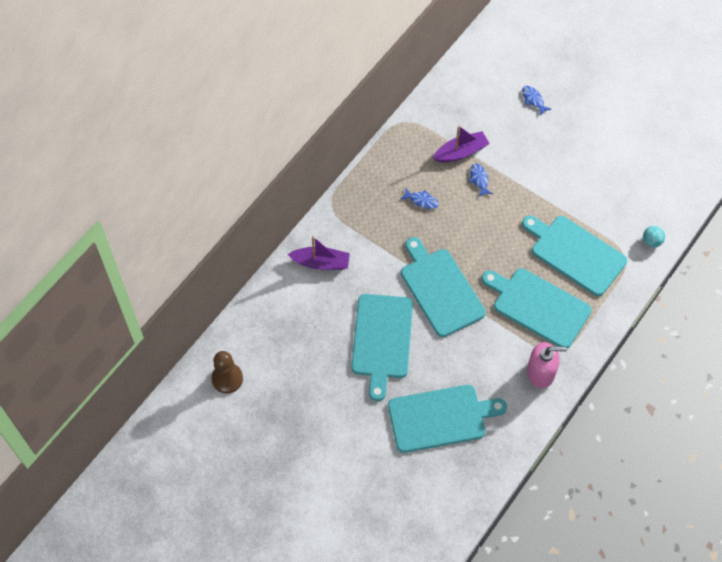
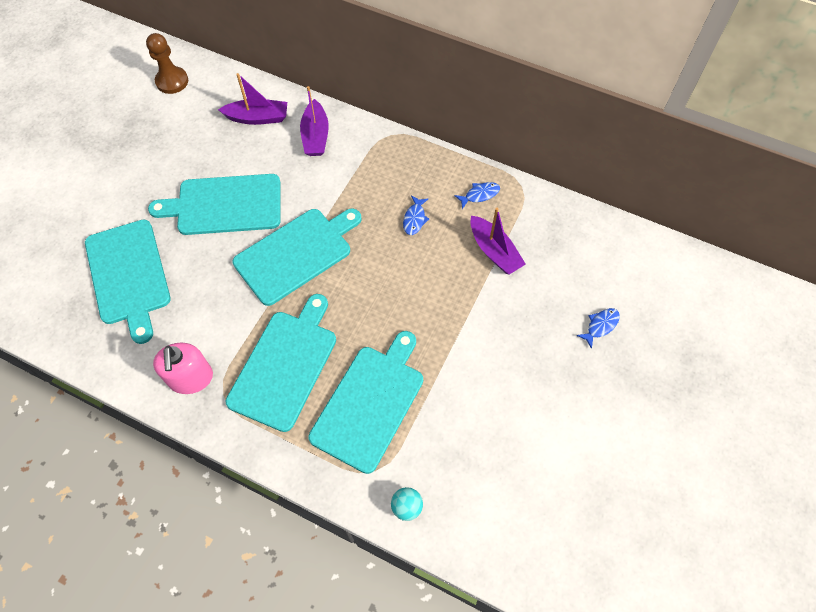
camera: 80 degrees right, 0 degrees up
(289, 307) = (258, 118): none -> purple boat
(479, 179) = (459, 276): blue fish -> blue fish (479, 195)

